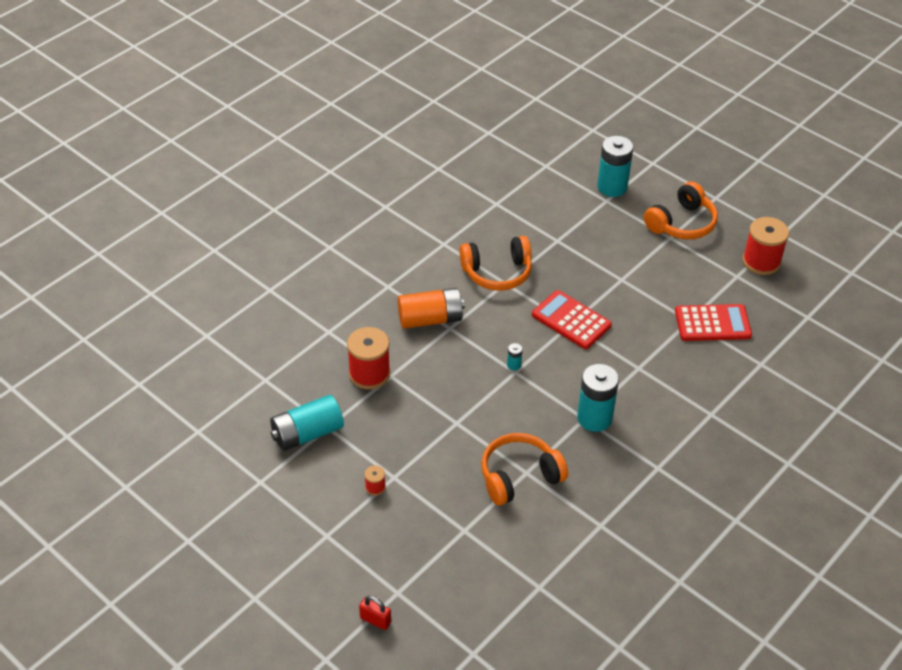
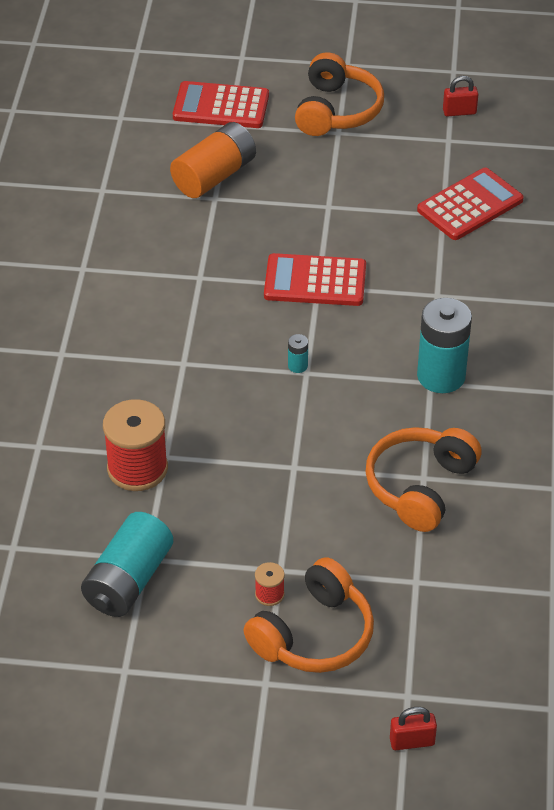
camera: 35 degrees left, 0 degrees up
(430, 319) = (150, 365): orange battery -> orange battery (214, 176)
(497, 272) = (179, 270): orange headphones -> orange headphones (314, 635)
(612, 187) = (221, 106): turquoise battery -> red calculator
(761, 262) = (459, 112): red spool -> red padlock

